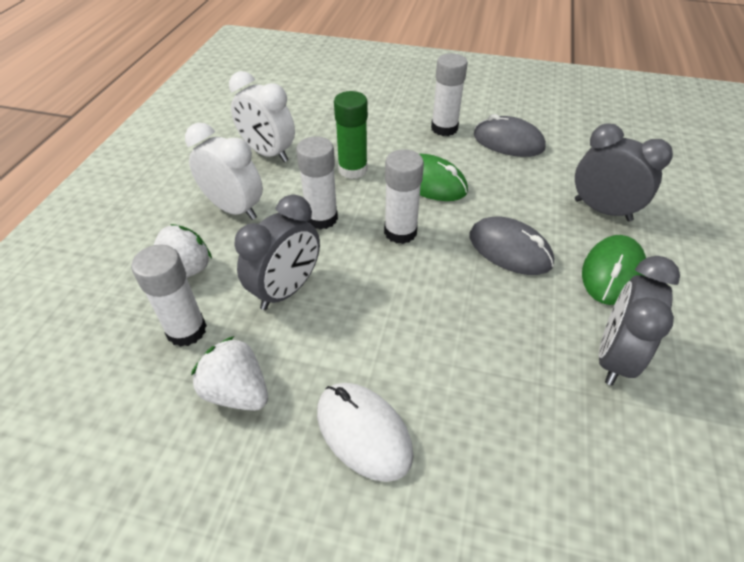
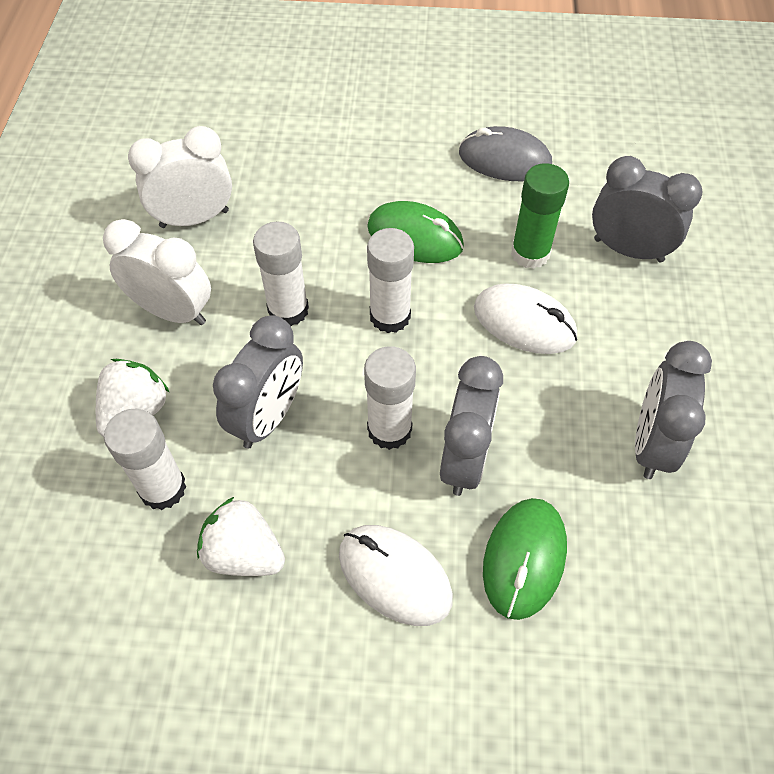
camera: 10 degrees left, 10 degrees up
(268, 153) = (194, 218): white clock -> white clock turned 135 degrees clockwise
(352, 169) = (312, 230): green glue stick -> green glue stick (530, 253)
(443, 345) = (465, 459): none -> grey clock
(444, 128) = (419, 147): white glue stick -> white glue stick (389, 429)
(509, 250) = (524, 322): grey mouse -> white mouse
(612, 273) = (644, 337): green mouse -> green mouse (524, 559)

